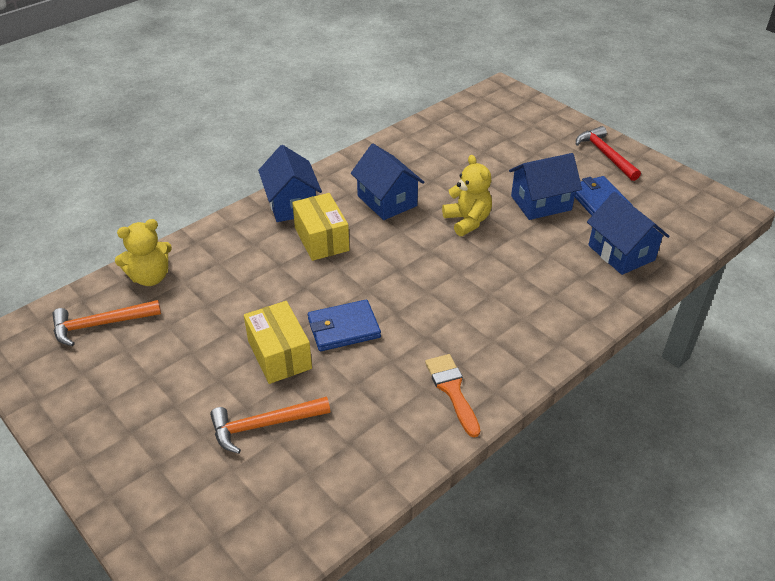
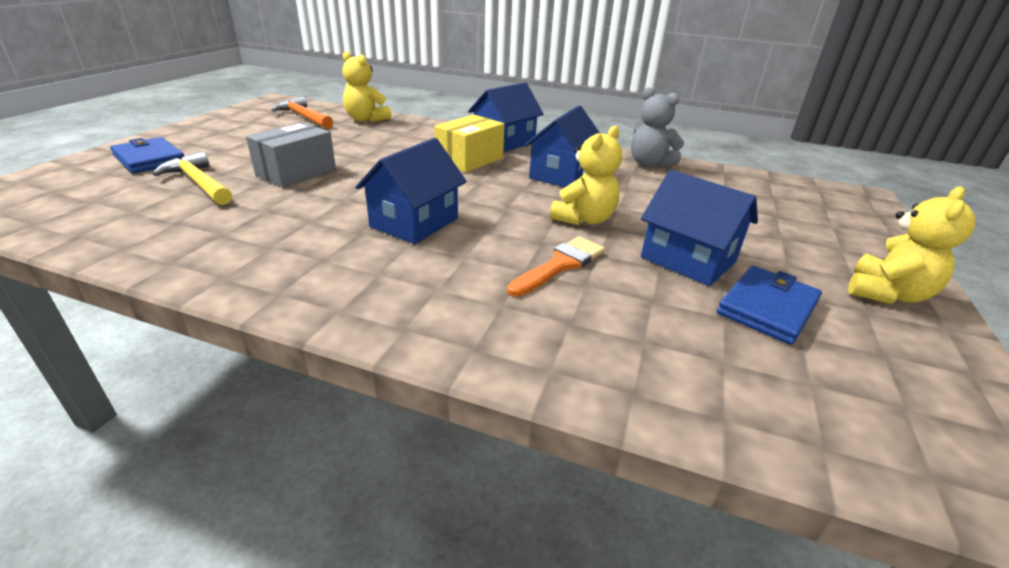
camera: 60 degrees right, 10 degrees down
(264, 425) = (199, 183): orange hammer -> yellow hammer
(279, 355) = (296, 172): yellow box -> grey box
(343, 328) = (348, 190): blue wallet -> blue wallet (149, 159)
(395, 148) = (649, 164): none -> grey teddy bear
(452, 390) = (272, 263): orange brush -> orange brush (560, 265)
(605, 155) = (886, 293): red hammer -> yellow teddy bear
(621, 253) = (673, 354): blue house -> blue house (414, 222)

